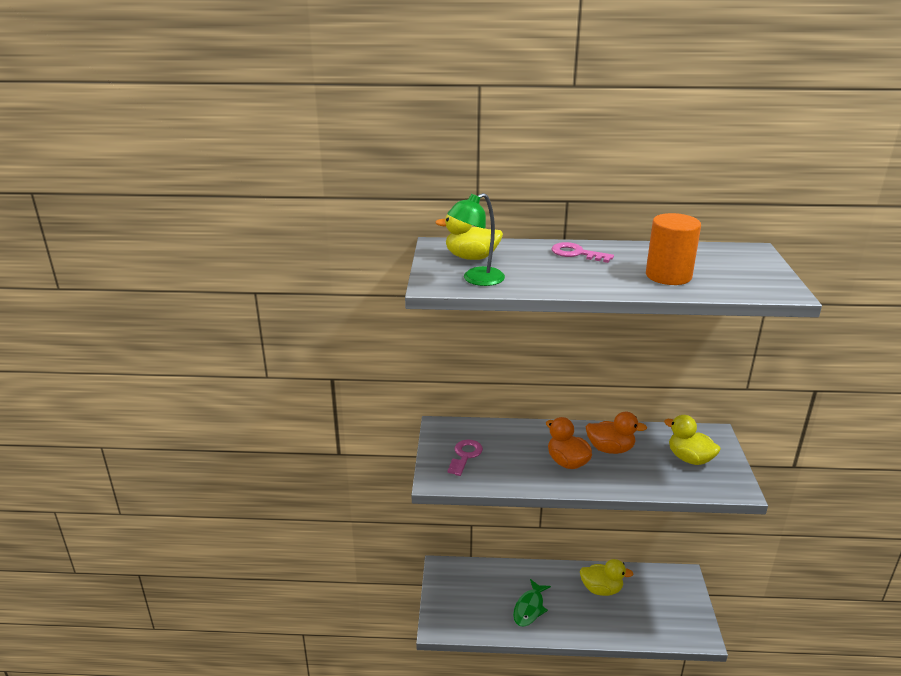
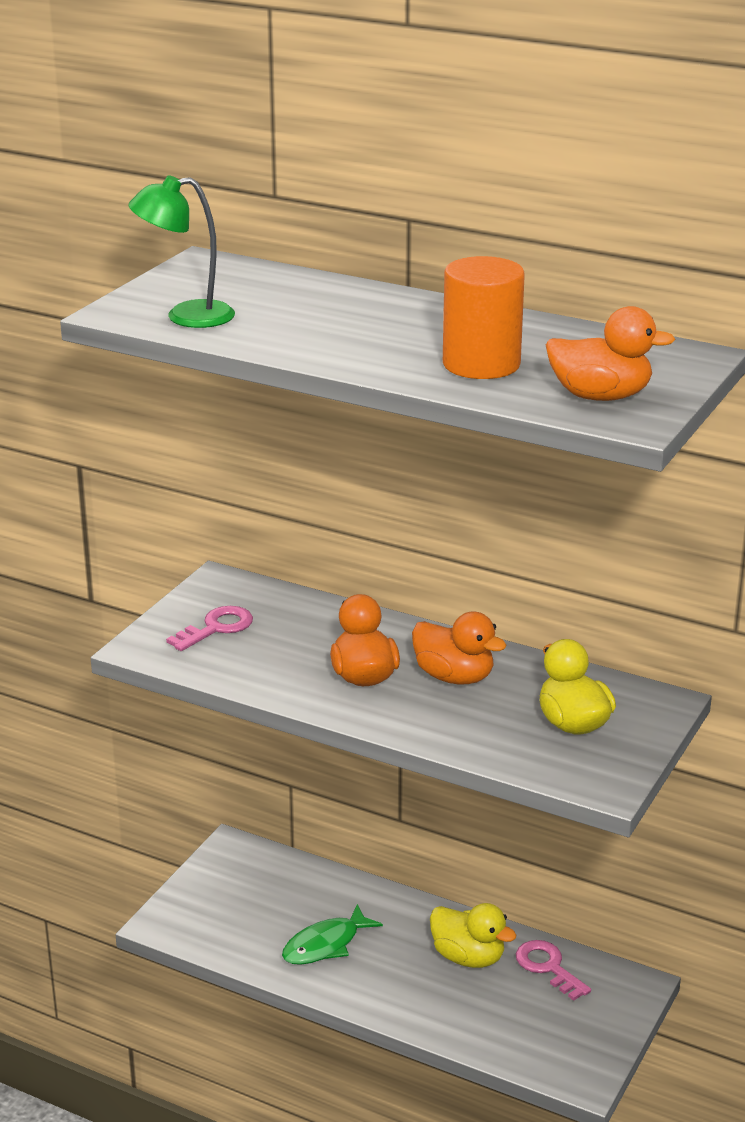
camera: 25 degrees right, 0 degrees up
(471, 257) = (224, 287): yellow duck -> none
(576, 253) = (390, 309): pink key -> pink key (548, 967)
(750, 281) = (600, 396): none -> orange duck

